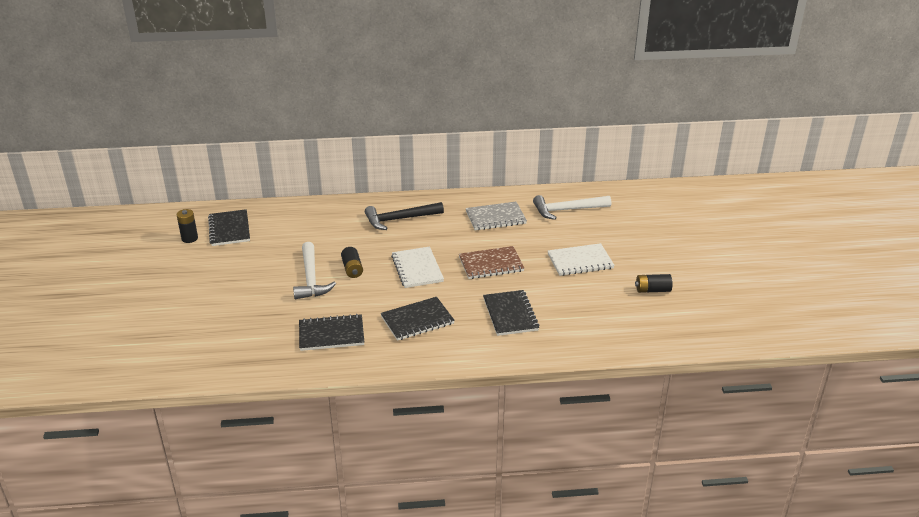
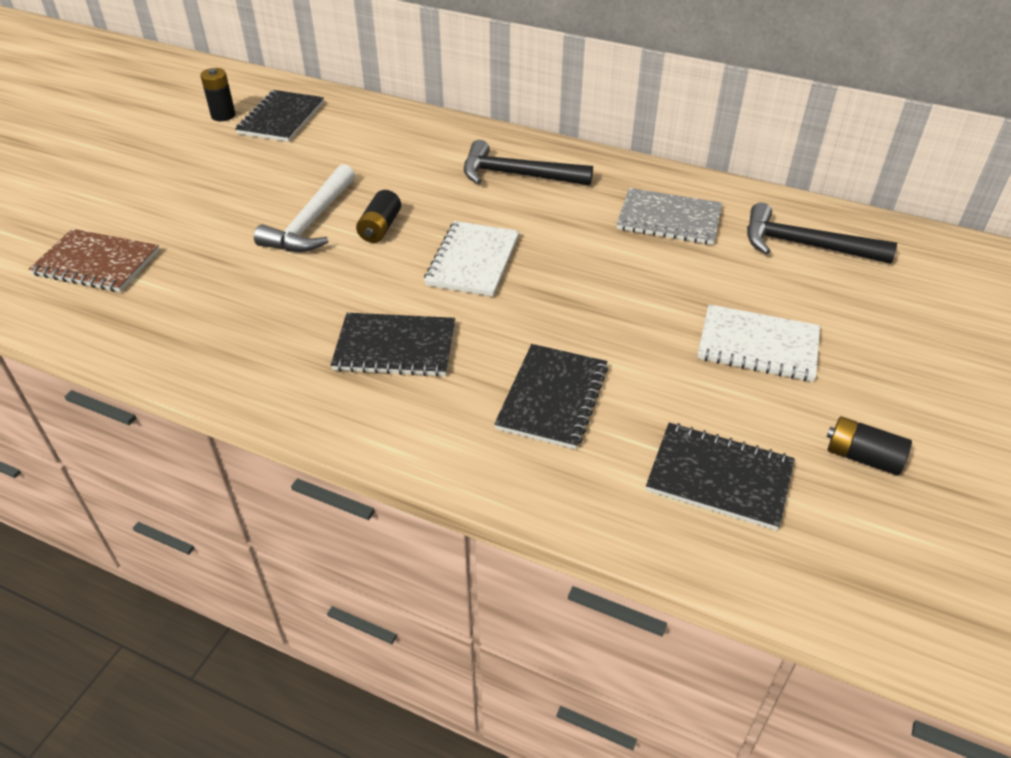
camera: 30 degrees right, 10 degrees up
(331, 334) = (253, 320): black notebook -> black notebook (719, 477)
(491, 264) = (595, 295): brown notebook -> brown notebook (97, 263)
(567, 210) = (805, 245): white hammer -> black hammer

